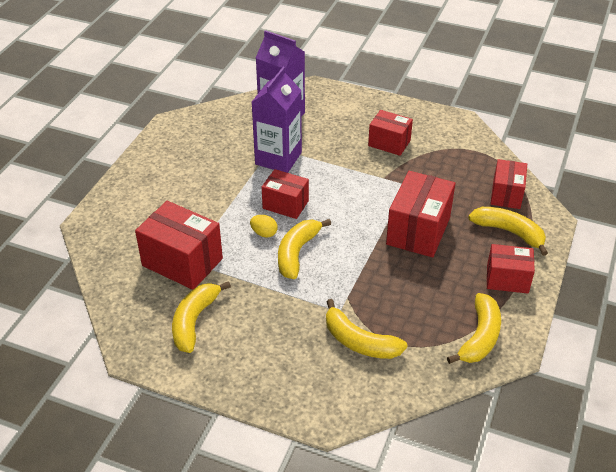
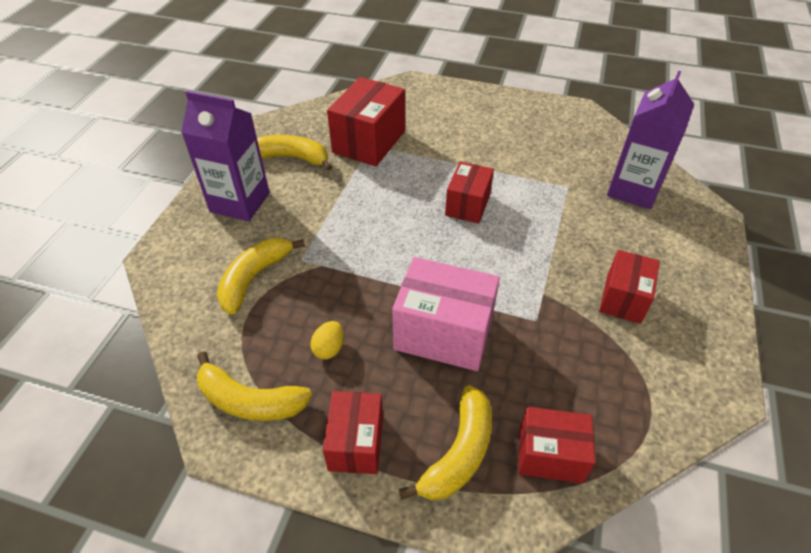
camera: 85 degrees right, 5 degrees up
(264, 233) = (417, 192): yellow egg -> yellow egg (329, 348)
(278, 158) = (549, 193): purple carton -> purple carton (240, 202)
(297, 253) = (389, 220): yellow banana -> none
(418, 231) = (443, 333): red box -> pink box

